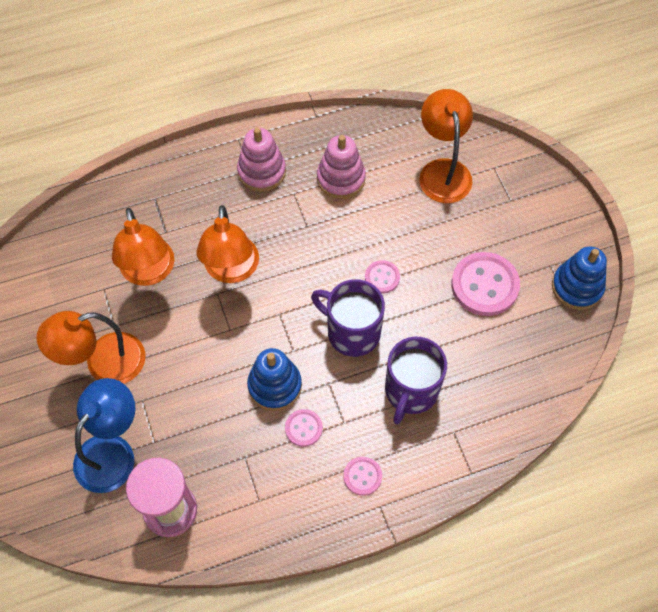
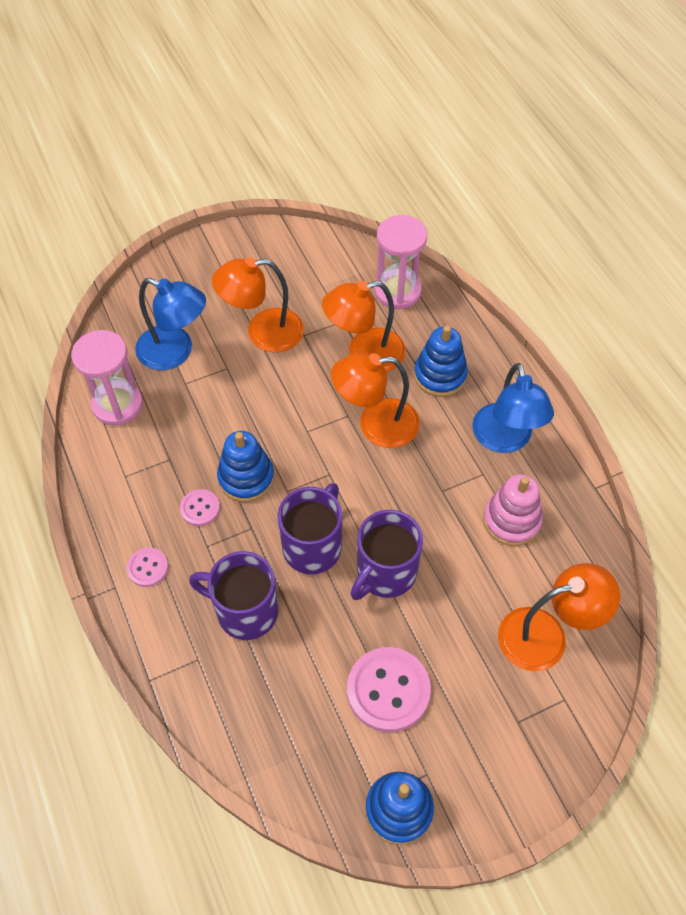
camera: 85 degrees right, 5 degrees down
(77, 236) = (397, 291): none -> pink hourglass
(103, 363) = (263, 332): orange lamp -> orange lamp turned 75 degrees counterclockwise
(185, 212) = (440, 375): none -> blue stacking toy
(261, 171) = (505, 440): pink stacking toy -> blue lamp
(382, 277) = (385, 573): pink button -> purple mug

